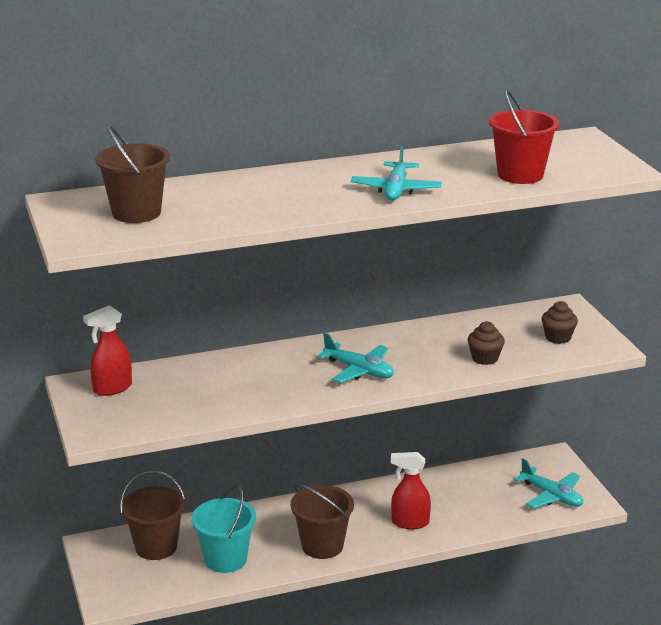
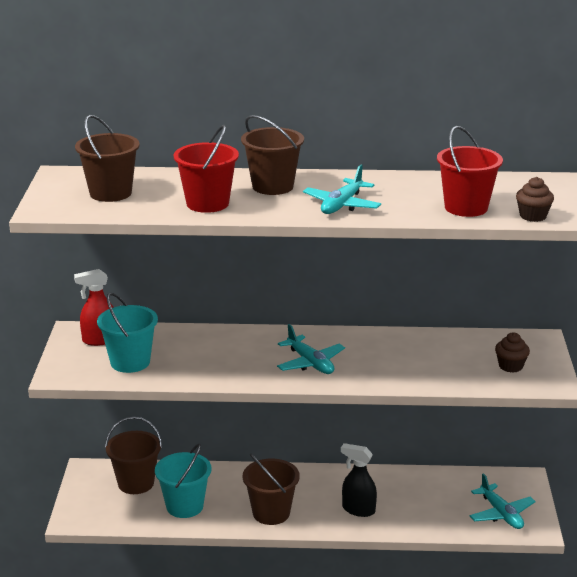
camera: 20 degrees right, 0 degrees up
(164, 405) = (130, 362): none -> turquoise bucket
(254, 208) = (207, 203): none -> red bucket
(307, 181) = (272, 186): none -> brown bucket
(409, 523) = (358, 509): red spray bottle -> black spray bottle
(485, 358) = (429, 373): brown cupcake -> brown cupcake (533, 216)

